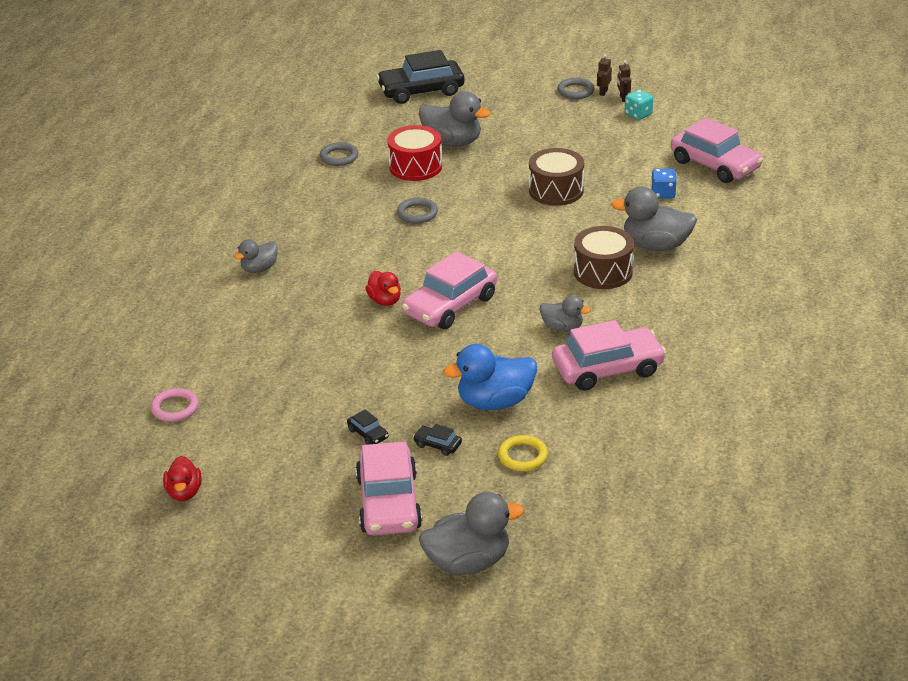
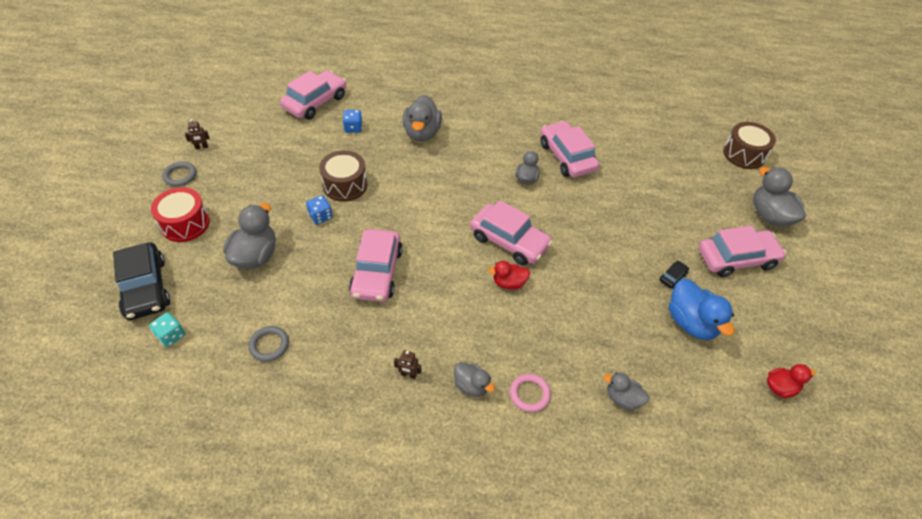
camera: 100 degrees left, 15 degrees up
(175, 408) = (686, 417): pink ring -> pink ring (529, 394)
(212, 366) = (622, 398): none -> grey duck
(385, 300) = (509, 283): red duck -> red duck turned 150 degrees counterclockwise
(415, 166) = (296, 280): red drum -> red drum (185, 224)
(417, 213) = (377, 272): grey ring -> pink car
(437, 445) = (670, 237): black car -> none
(495, 402) = (616, 210): blue duck -> blue duck (691, 322)
(505, 177) = (320, 216): none -> blue dice
(522, 456) = (666, 194): yellow ring -> none
(603, 92) = (187, 159): brown robot -> brown robot (408, 375)
(603, 272) = (456, 159): brown drum -> brown drum (744, 154)
(638, 114) = (231, 139): turquoise dice -> turquoise dice (171, 335)

